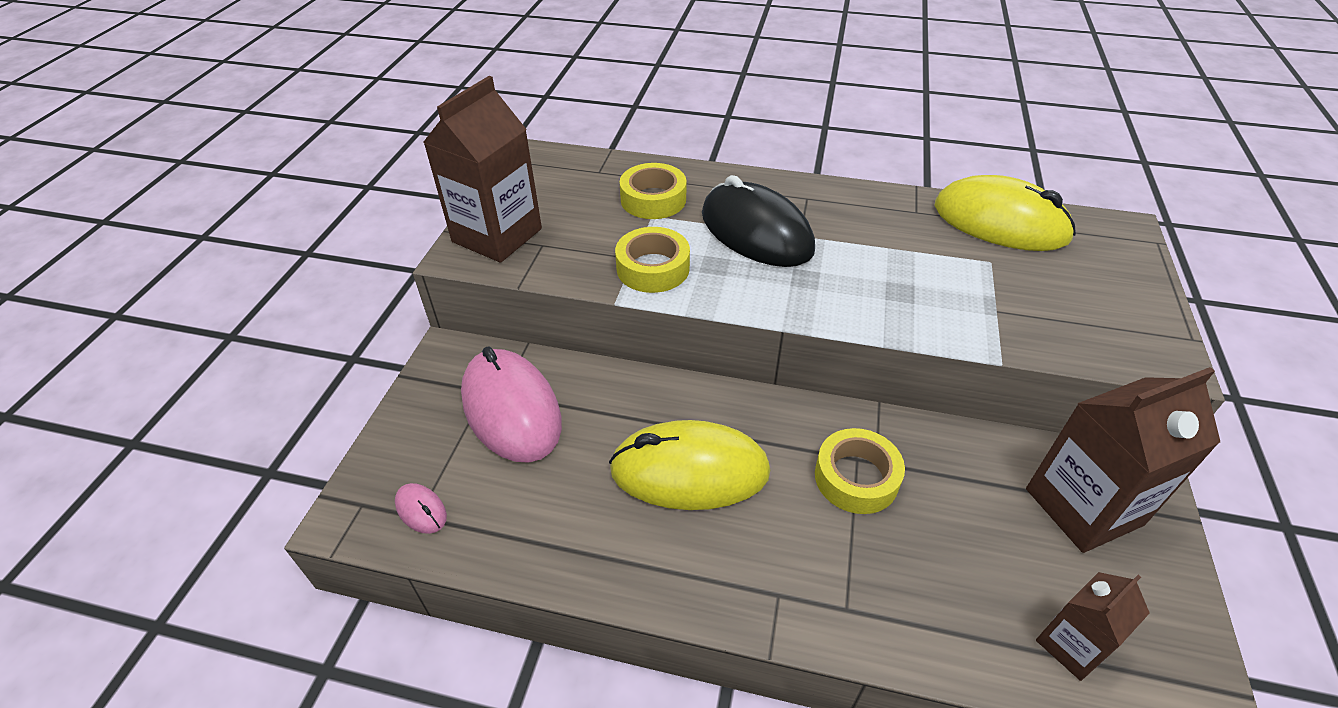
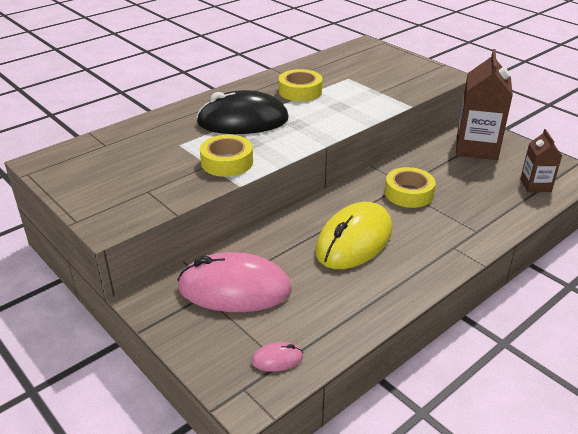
camera: 55 degrees left, 10 degrees down
(497, 235) = (110, 204): brown carton -> none
(653, 199) = (165, 138): yellow tape -> yellow tape (300, 91)
(1000, 222) = (326, 63): yellow mouse -> none

